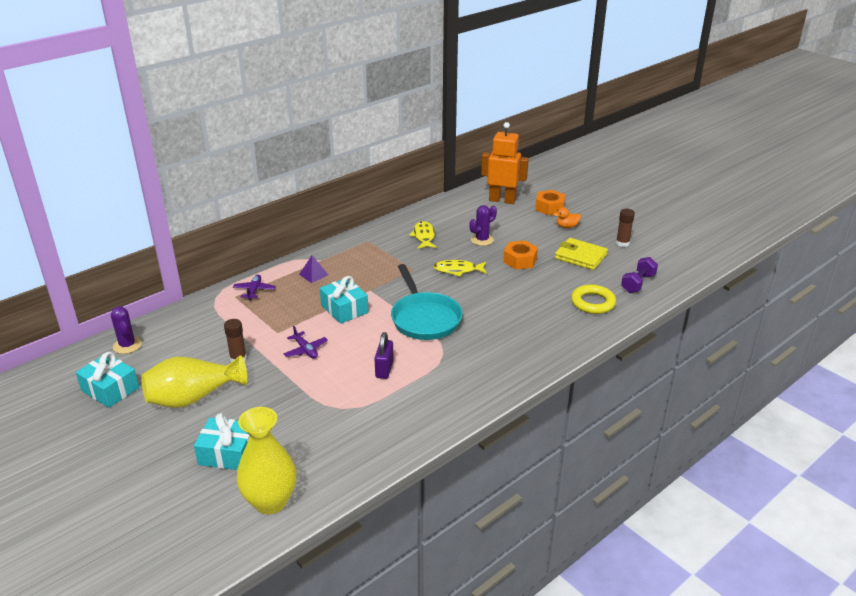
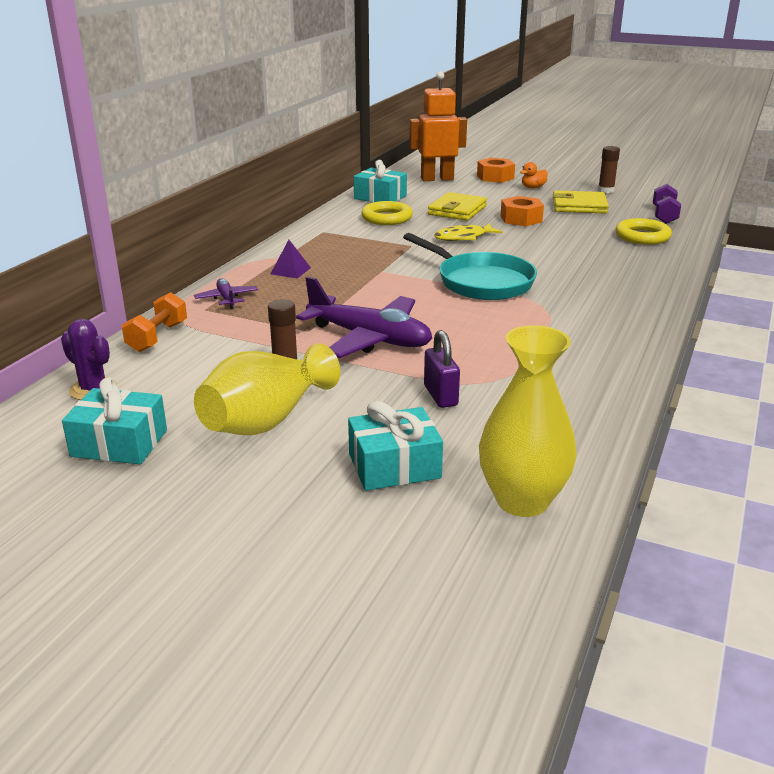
camera: 25 degrees left, 5 degrees down
(190, 313) = (157, 337): none -> orange dumbbell
(305, 350) = (369, 338): purple plane -> purple plane, size x2.13
(344, 309) = (371, 292): turquoise gift -> turquoise gift (380, 197)
(384, 369) = (494, 334): purple padlock -> purple padlock (440, 396)
(424, 236) = (386, 218): yellow fish -> yellow ring
(482, 240) = (457, 210): purple cactus -> yellow wallet

